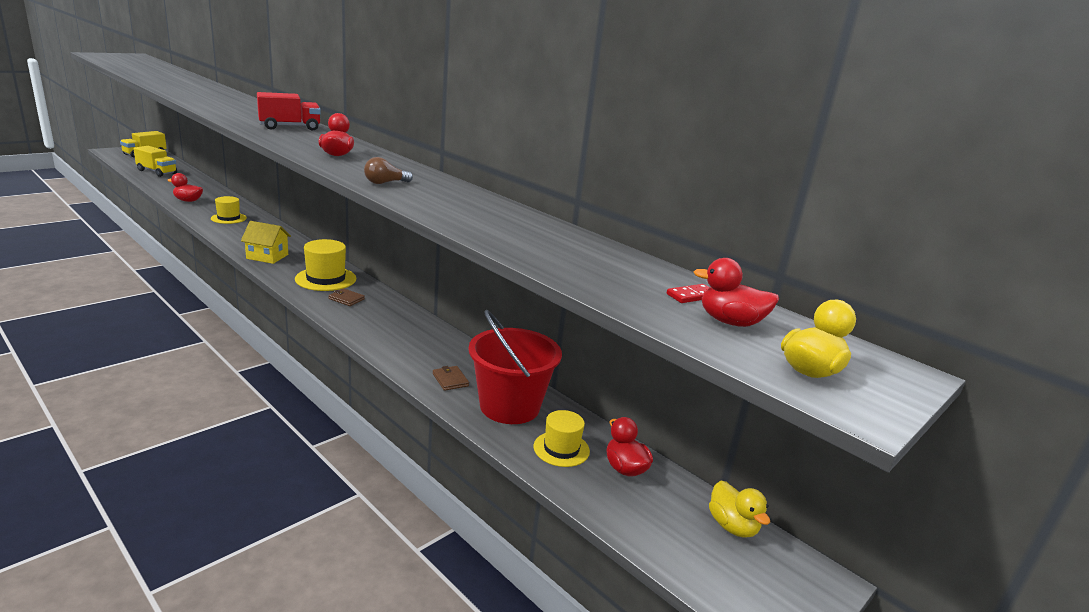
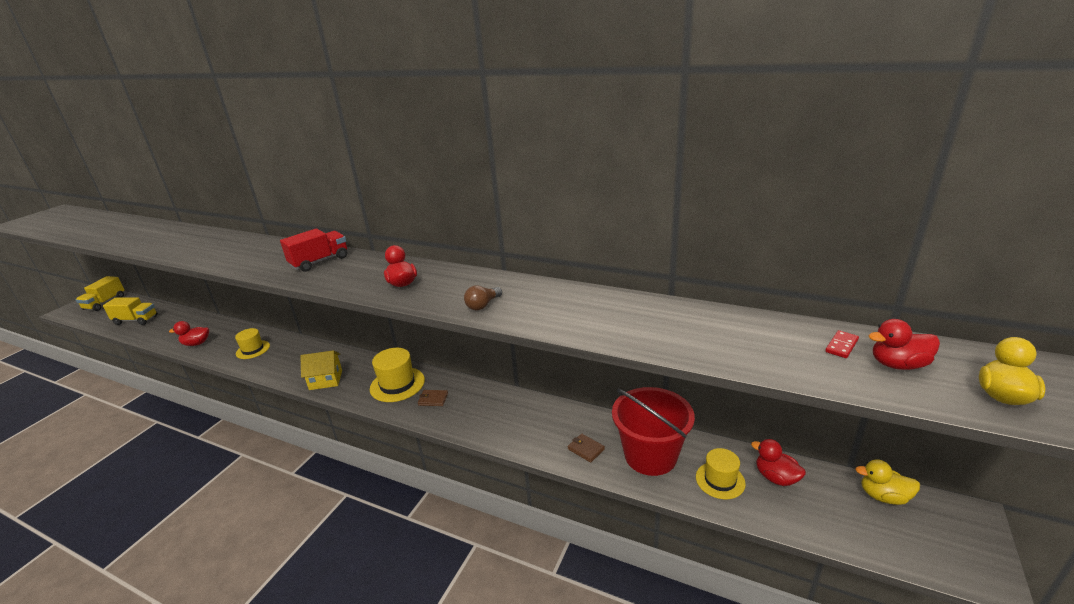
camera: 15 degrees left, 5 degrees up
(732, 526) = (883, 496): yellow duck -> yellow duck turned 150 degrees clockwise

